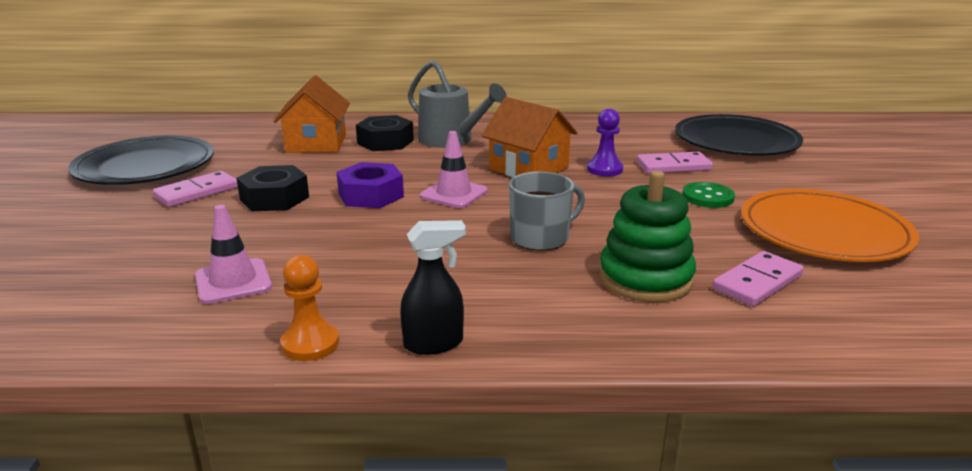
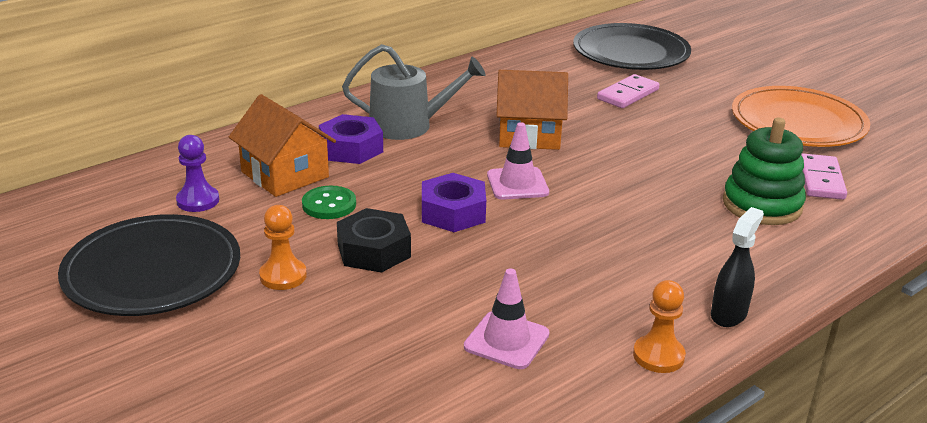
camera: 40 degrees left, 5 degrees up
(197, 192) = (283, 276): pink domino -> orange pawn
(385, 142) = (351, 148): black nut -> purple nut
(541, 238) = (649, 199): grey mug -> none
(604, 169) = (586, 115): purple pawn -> purple pawn (198, 201)
(707, 197) = (693, 117): green button -> green button (329, 204)

